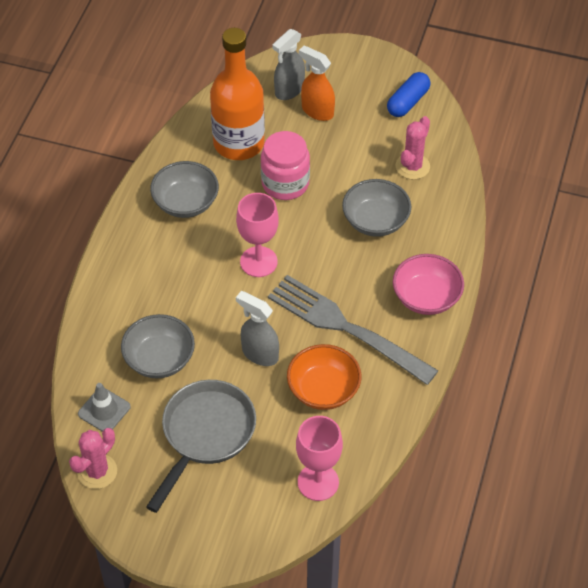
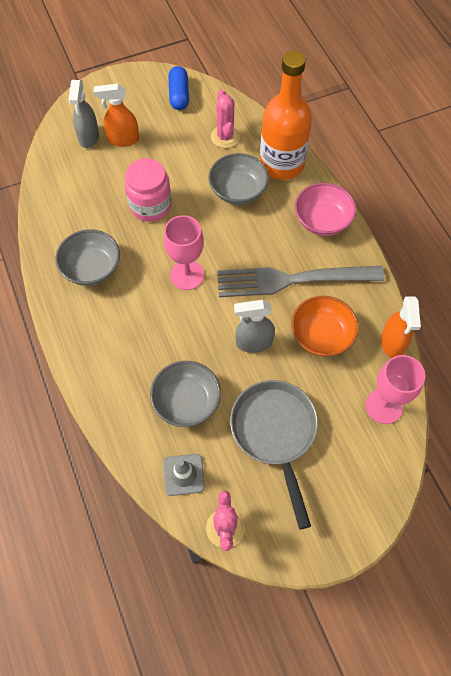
camera: 40 degrees left, 10 degrees up
(239, 143) = (89, 198): orange bottle -> orange bottle (281, 164)
(379, 440) = (392, 343): none -> orange spray bottle

